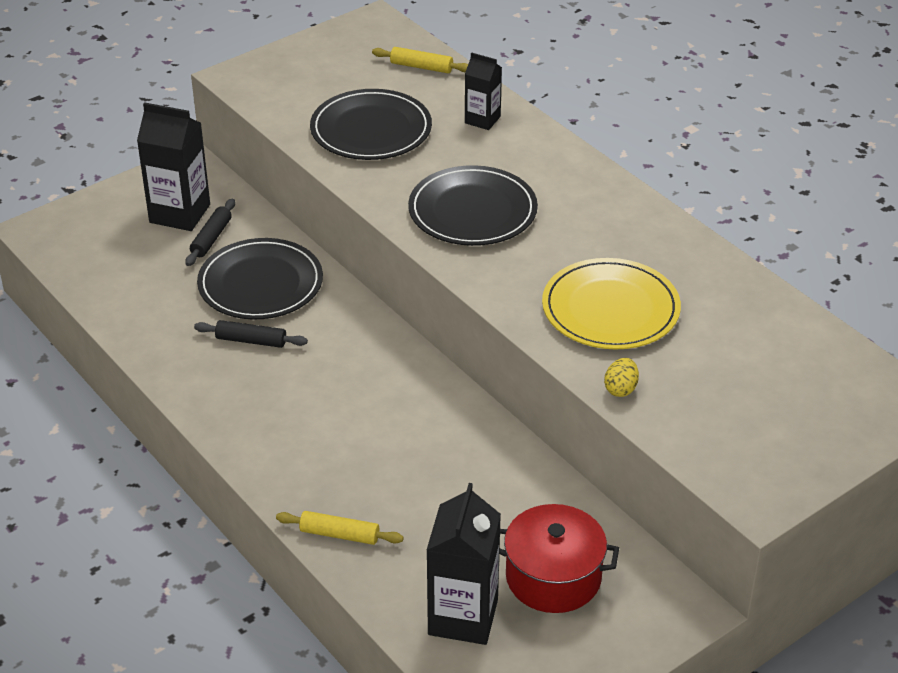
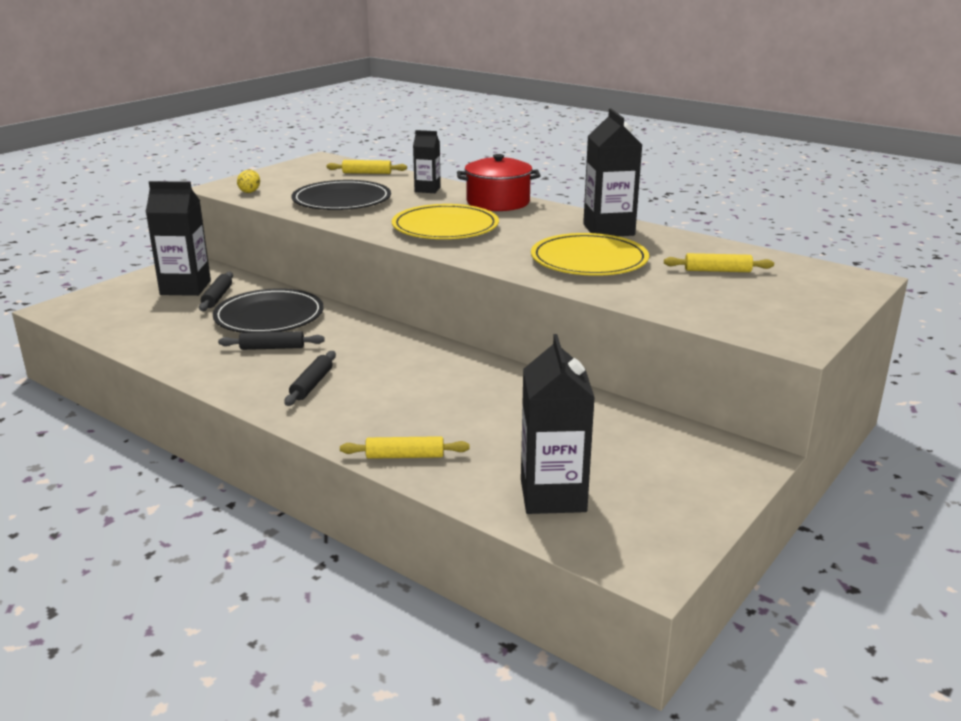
camera: 15 degrees left, 15 degrees down
(277, 410) = (312, 385): none -> black rolling pin
(472, 211) = (445, 227): black plate -> yellow plate
(553, 577) = (619, 455): red pot -> red pot (498, 202)
(620, 389) = (629, 297): yellow egg -> yellow egg (250, 191)
(665, 248) = (608, 230): none -> black carton
(749, 356) = (717, 271): none -> yellow rolling pin

